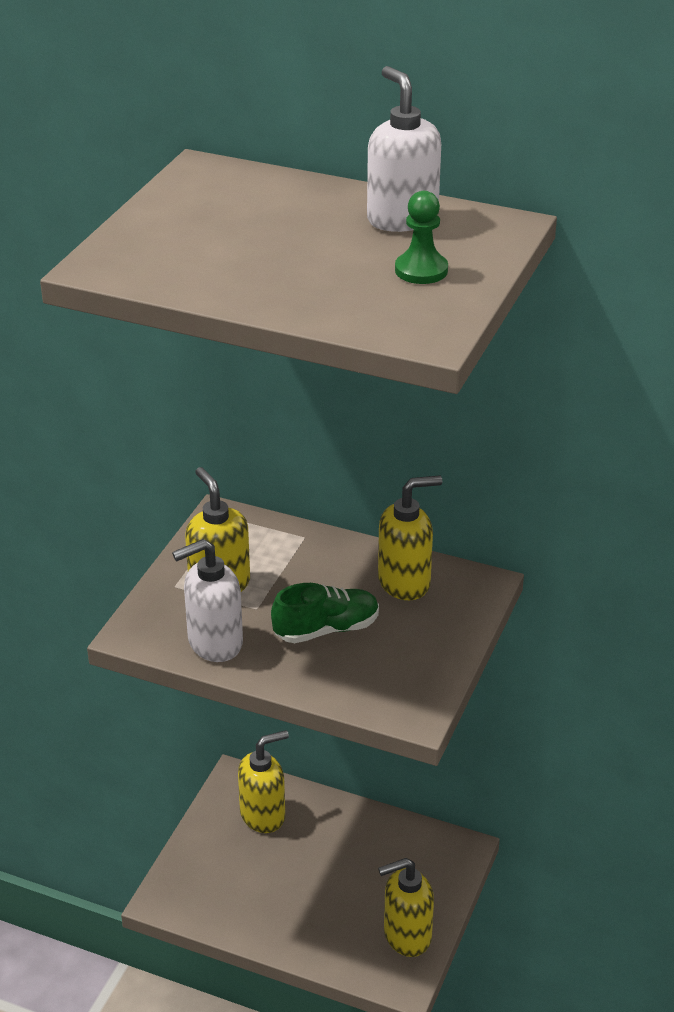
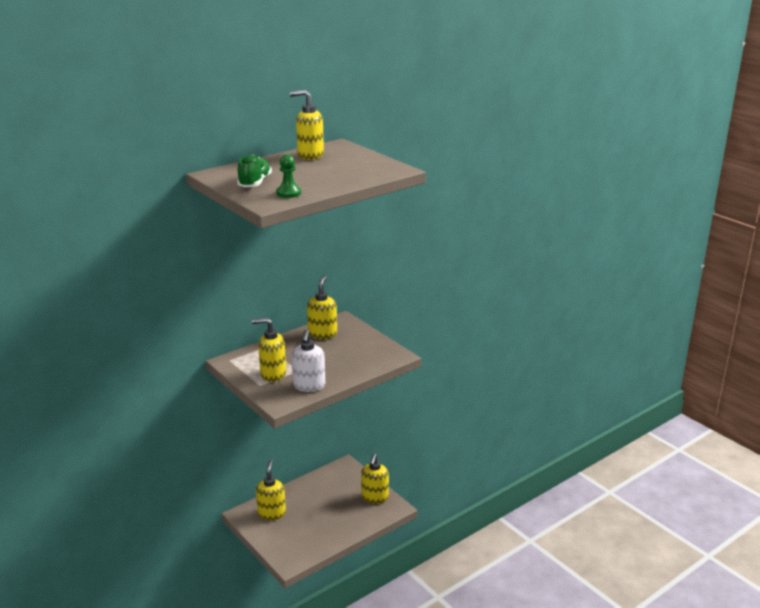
camera: 60 degrees left, 10 degrees down
(326, 629) = (330, 359): green shoe -> green shoe (255, 183)
(402, 219) = (310, 155): white soap dispenser -> yellow soap dispenser
(421, 270) = (352, 161): green pawn -> green pawn (288, 193)

